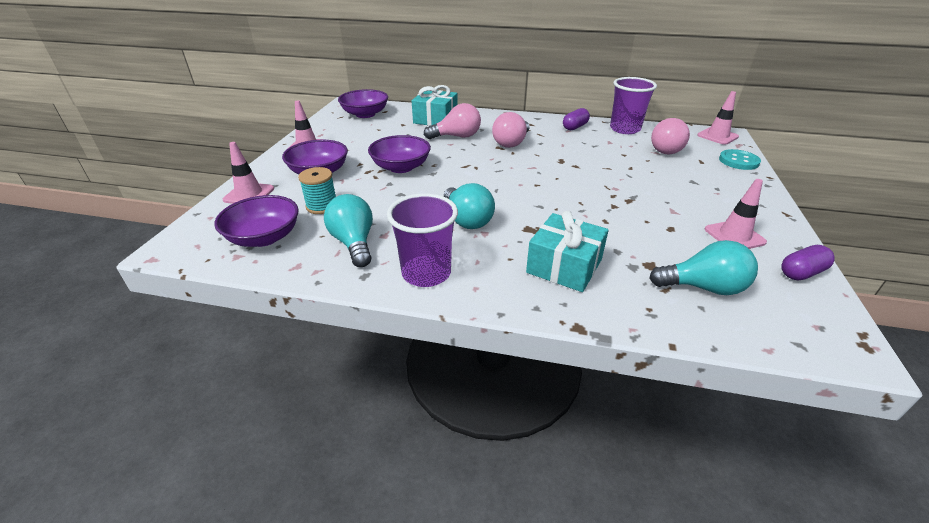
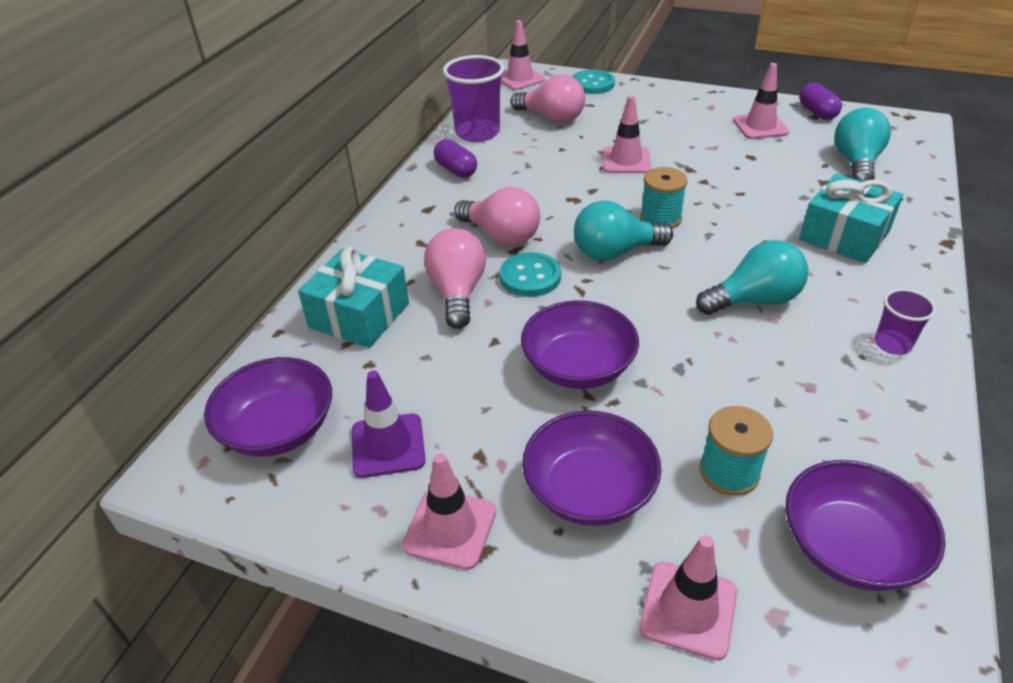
camera: 80 degrees left, 5 degrees up
(353, 132) = (388, 445): none -> purple traffic cone
(354, 243) = (839, 420): turquoise light bulb -> turquoise light bulb (614, 252)
(426, 273) = (892, 344): purple cup -> purple cup, size x0.55
(474, 152) = (530, 277): none -> turquoise button
(552, 188) = (660, 218): none -> turquoise spool
(623, 176) = (626, 161): none -> pink traffic cone

